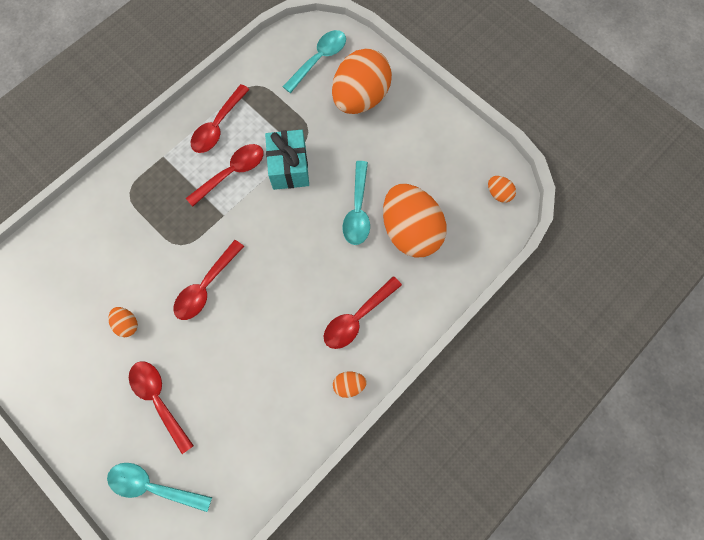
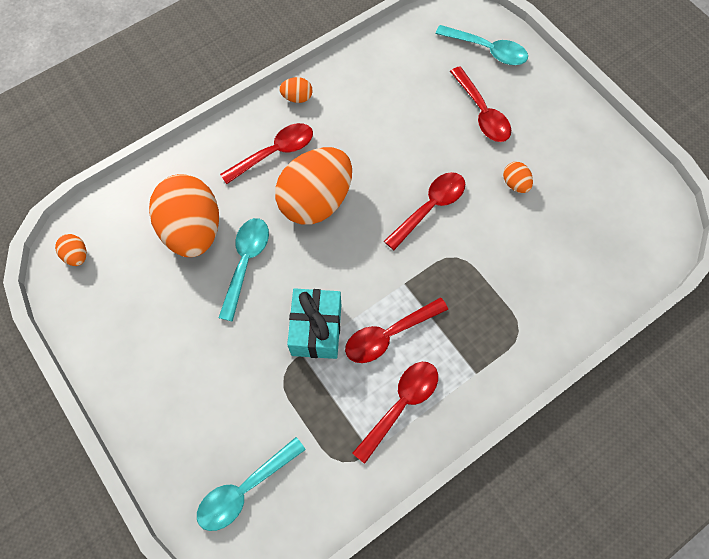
camera: 170 degrees left, 5 degrees down
(360, 98) = (203, 414): orange egg -> orange egg (316, 201)

